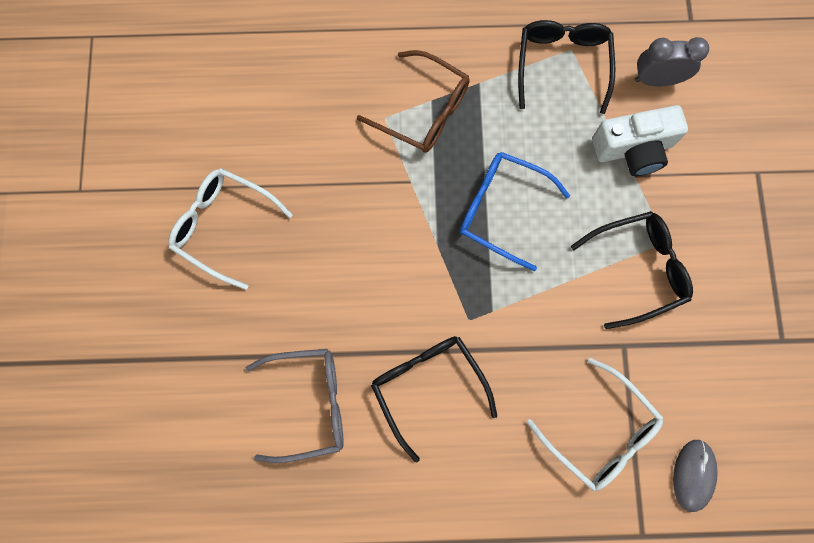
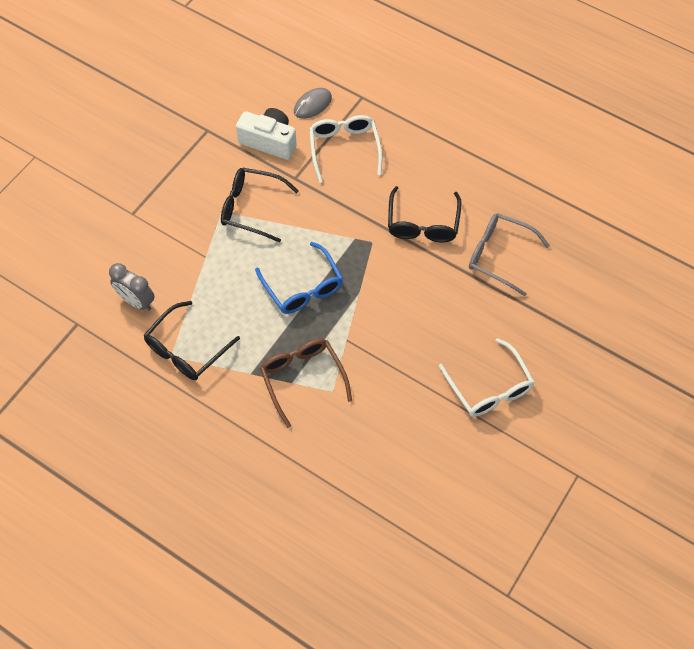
camera: 145 degrees left, 15 degrees down
(633, 149) = (191, 271): white camera -> white camera (269, 141)

